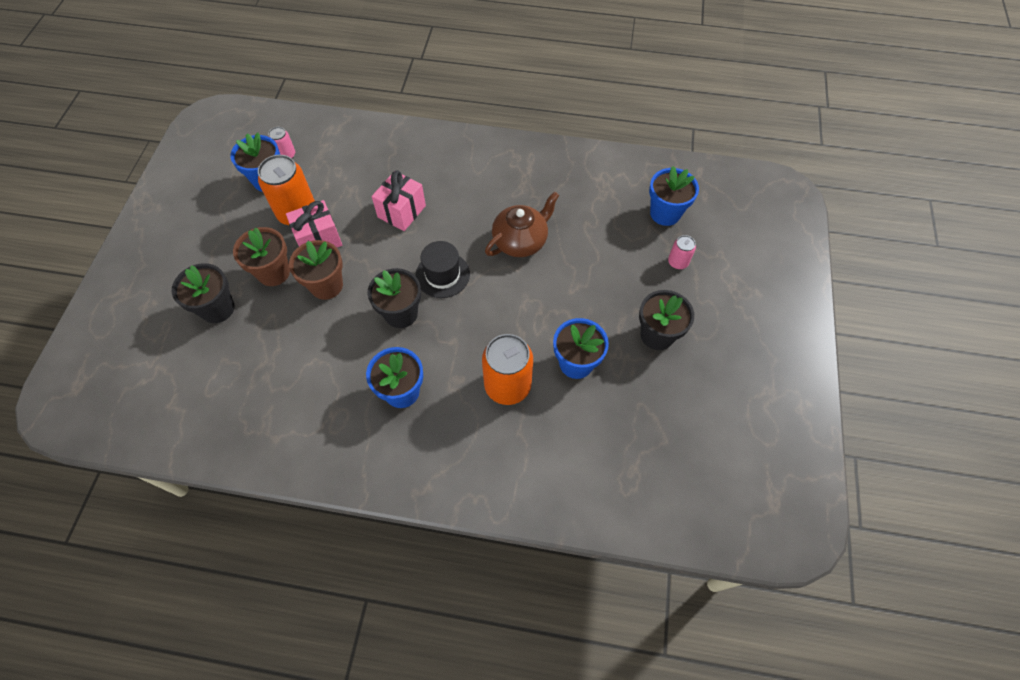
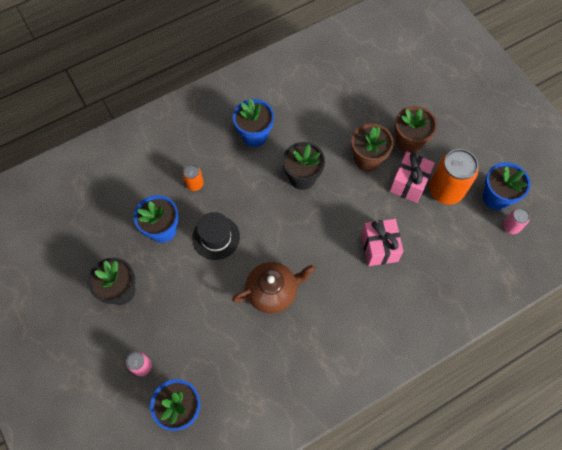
camera: 140 degrees right, 5 degrees up
(217, 308) = (412, 98): black flower pot -> none
(442, 275) = (302, 223): black hat -> black hat (216, 237)
(507, 385) = (194, 184): orange can -> orange can, size x0.50
(521, 241) = (273, 291): brown teapot -> brown teapot turned 120 degrees counterclockwise

